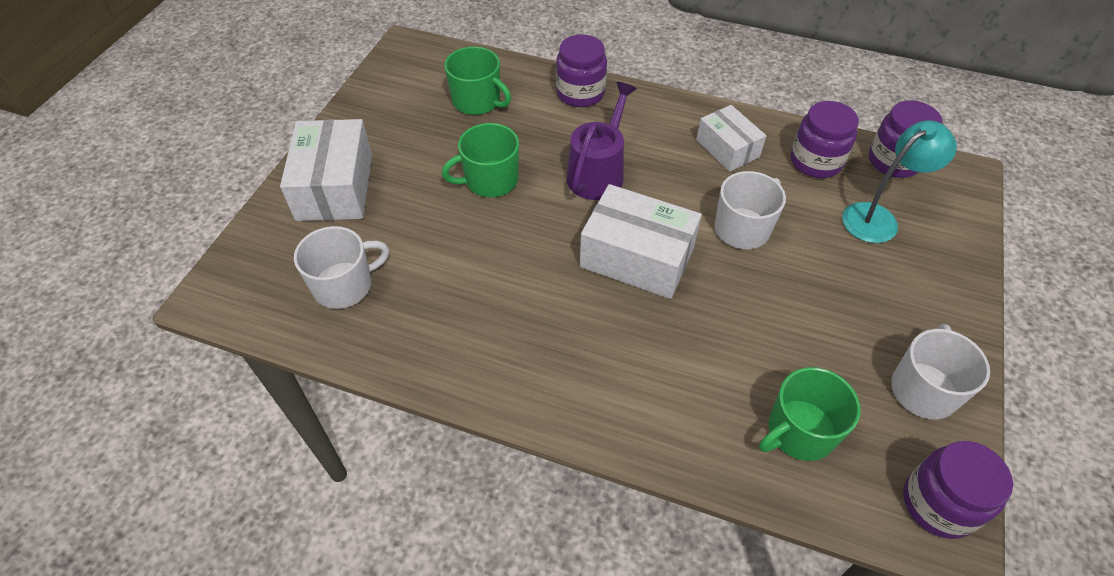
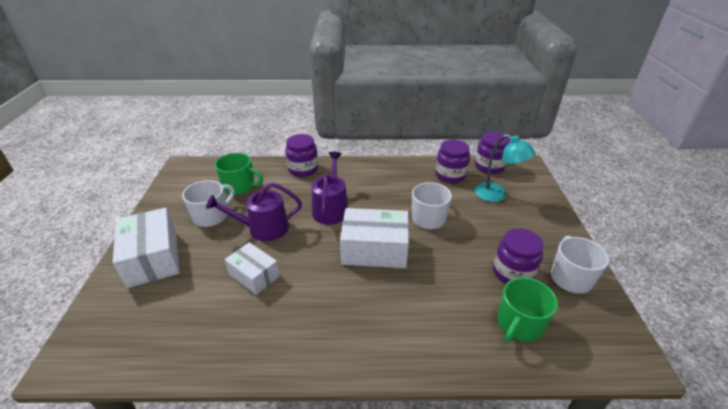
camera: 20 degrees left, 15 degrees down
(344, 285) = (177, 322): white mug -> white mug (211, 216)
(490, 180) = (263, 228): green mug -> purple watering can
(727, 148) = (400, 179): white box -> white box (254, 275)
(878, 218) = (497, 195): turquoise lamp -> turquoise lamp turned 90 degrees clockwise
(938, 504) = (617, 341): purple jar -> purple jar (512, 272)

